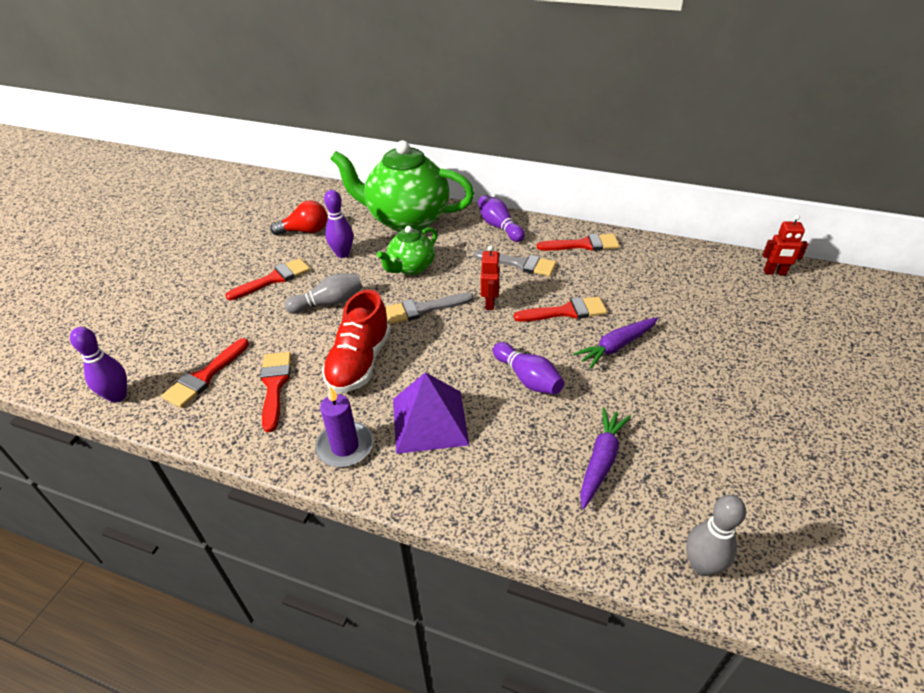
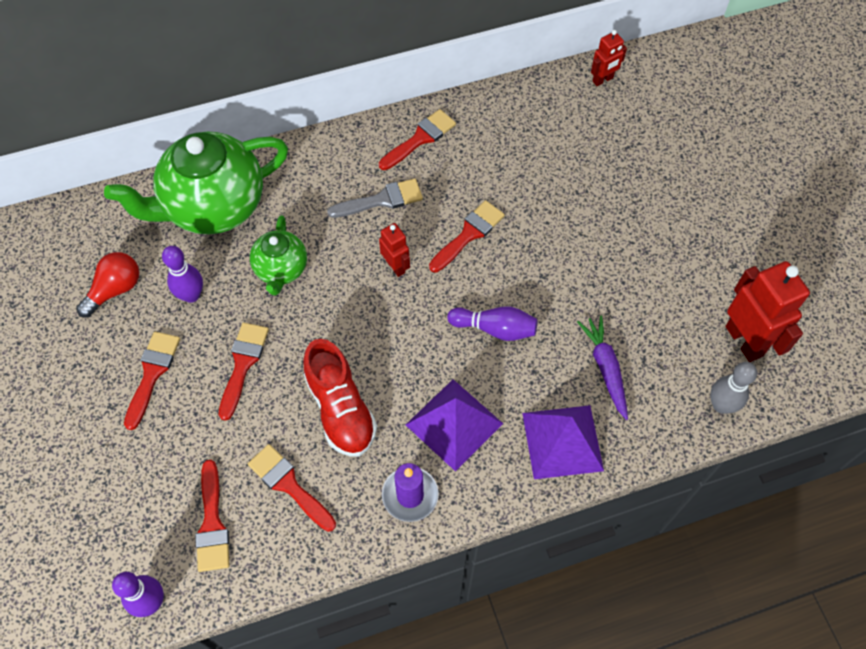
camera: 40 degrees left, 20 degrees up
(329, 303) = (243, 364): grey bowling pin -> red brush
(423, 309) = (341, 312): grey brush -> none
(499, 227) = (320, 160): purple bowling pin -> none
(507, 491) = (562, 441): none -> purple pyramid
(616, 346) = (537, 248): purple carrot -> none
(776, 525) = (744, 341): none -> red robot

